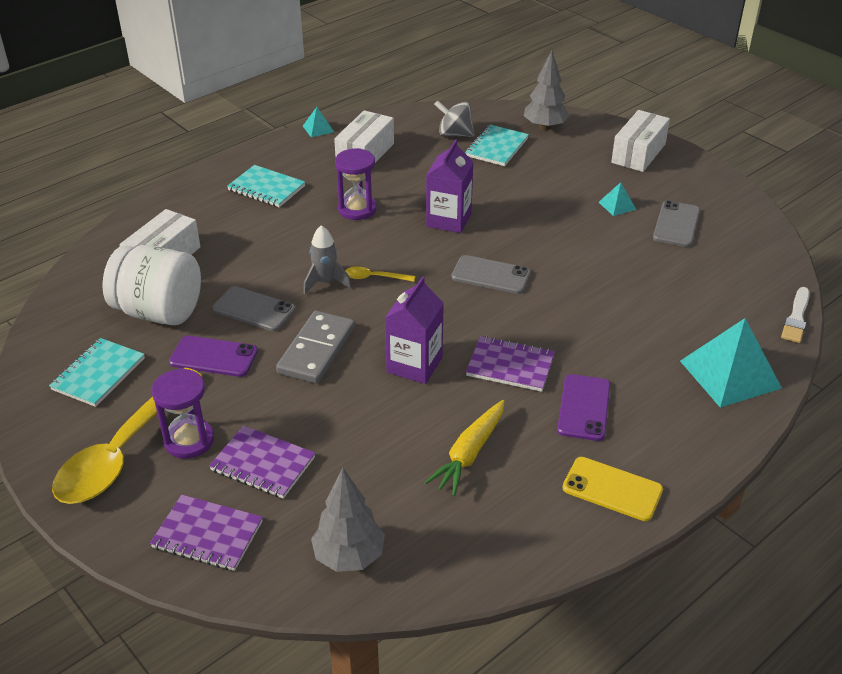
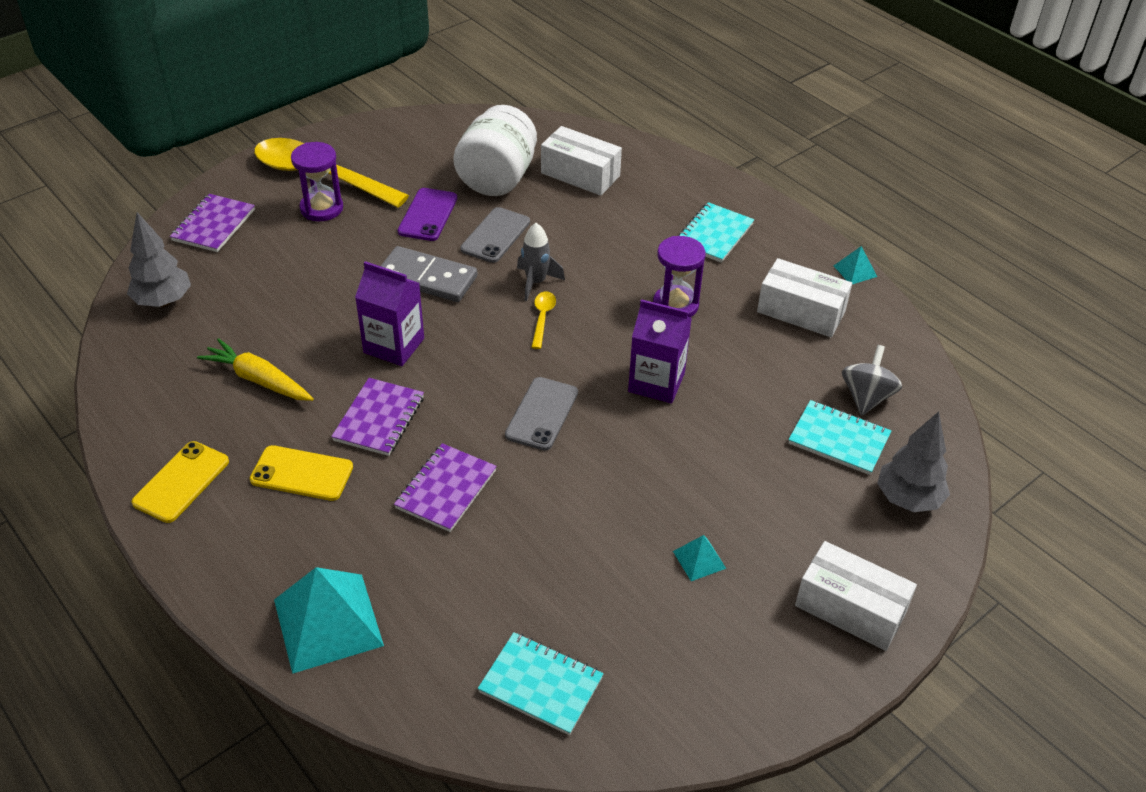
camera: 90 degrees right, 5 degrees up
(98, 374) = (415, 154): turquoise notebook -> turquoise notebook (541, 685)
(263, 464) = (282, 250): purple notebook -> purple notebook (446, 489)
(584, 407) = (302, 473): purple phone -> yellow phone
(676, 224) = (654, 624): grey phone -> none
(796, 318) = (426, 728): white brush -> none

